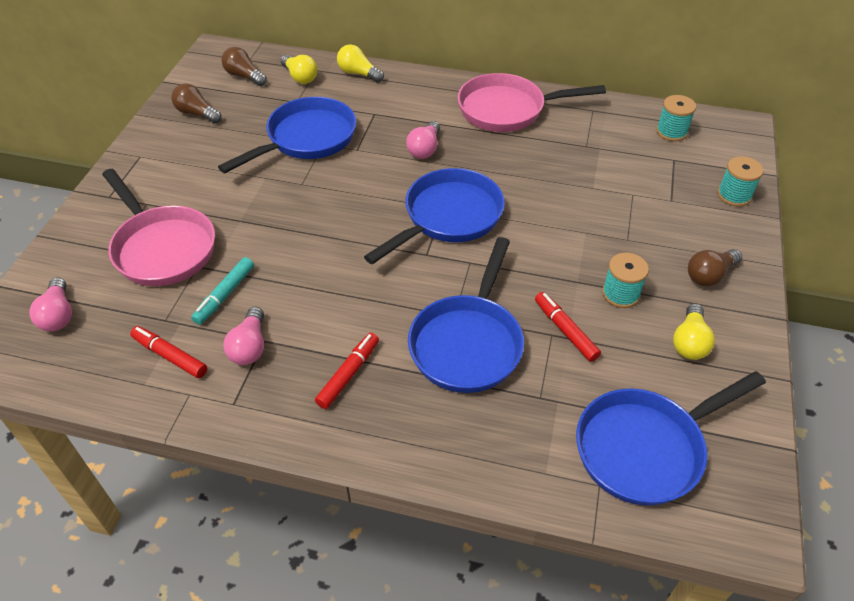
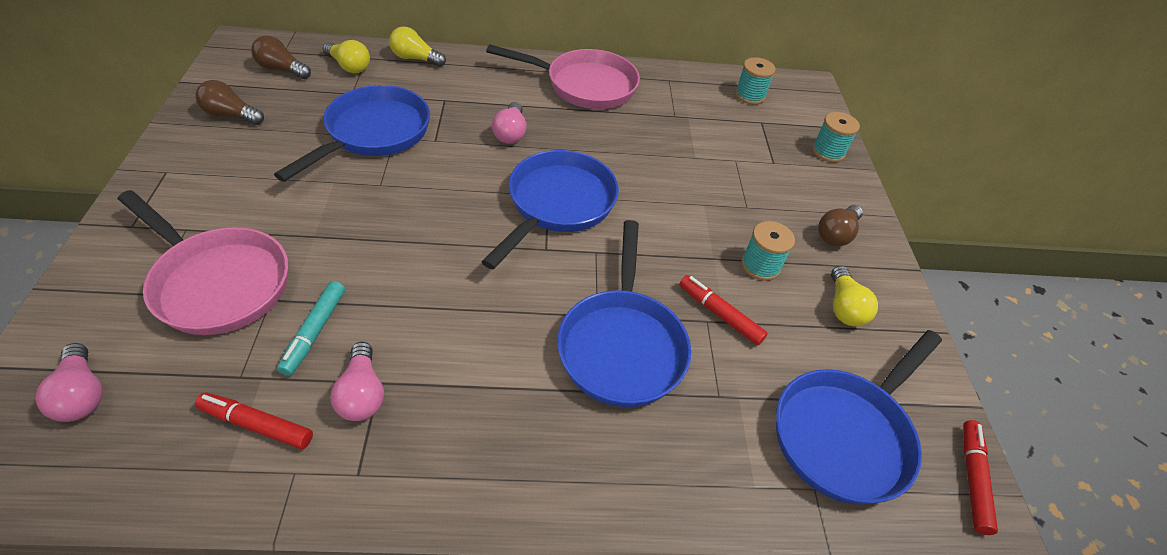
camera: 20 degrees left, 0 degrees up
(348, 374) = (495, 407): red marker -> red marker (972, 479)
(507, 109) = (585, 85): pink pan -> pink pan turned 150 degrees counterclockwise

